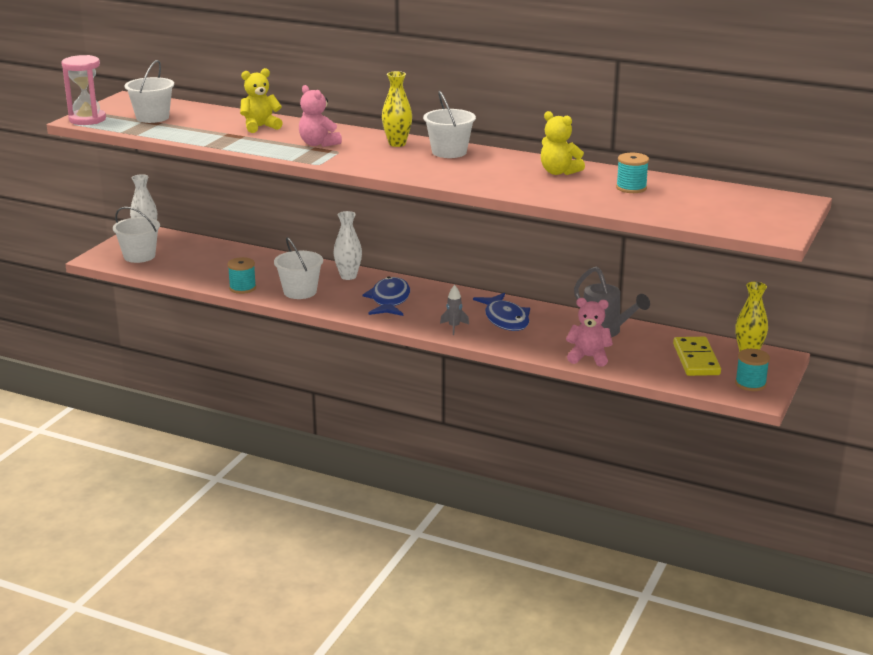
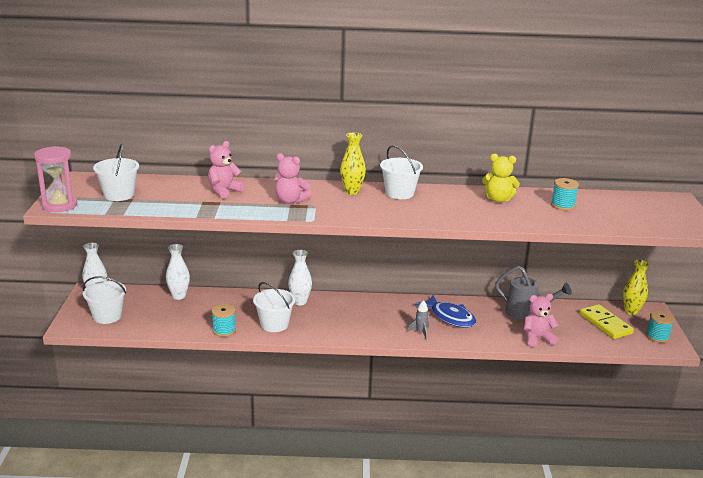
camera: 25 degrees left, 0 degrees up
(226, 250) = (179, 296): none -> white vase
(260, 127) = (224, 191): yellow teddy bear -> pink teddy bear
(389, 300) = (351, 318): blue fish -> none

